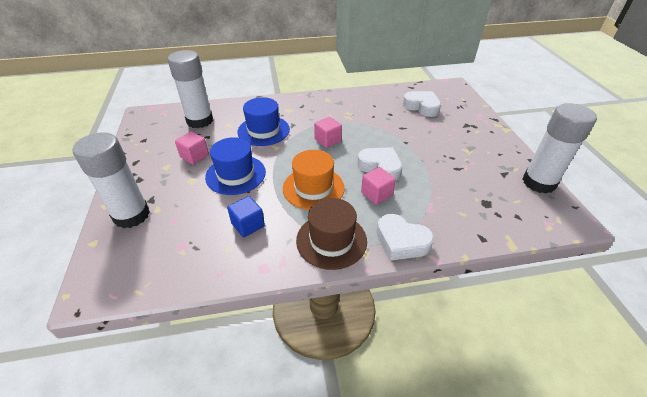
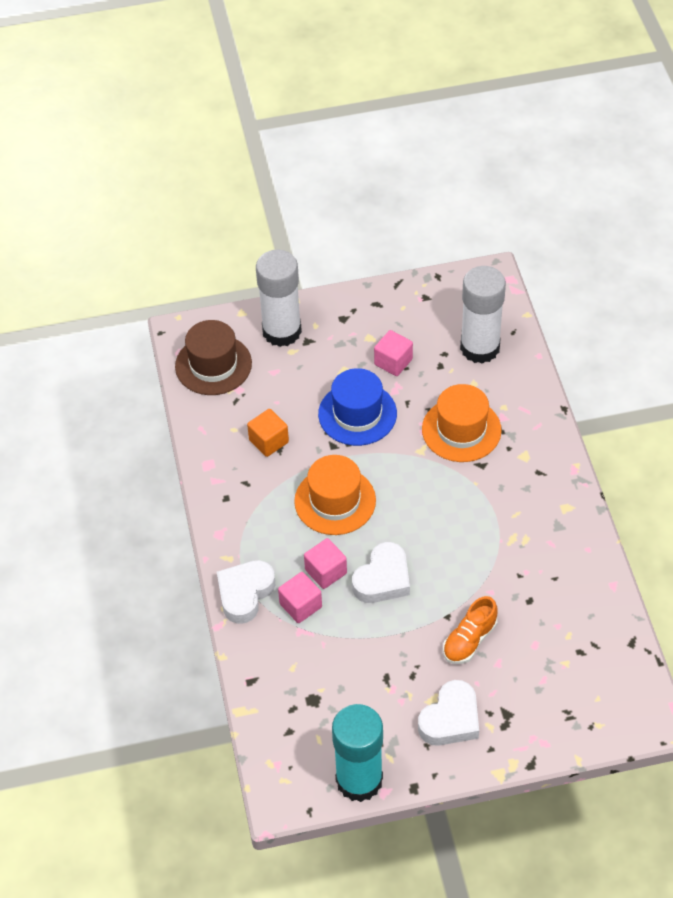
camera: 90 degrees right, 10 degrees up
(248, 225) = (269, 441): blue cube -> orange cube
(263, 130) = (461, 430): blue hat -> orange hat
(328, 140) = (443, 513): pink cube -> pink cube (300, 605)
(331, 240) = (246, 523): brown hat -> brown hat (213, 365)
(421, 135) = (469, 640): none -> orange shoe
(422, 107) = (559, 652): white heart -> white heart (450, 719)
(539, 182) = (359, 780): white glue stick -> turquoise glue stick

